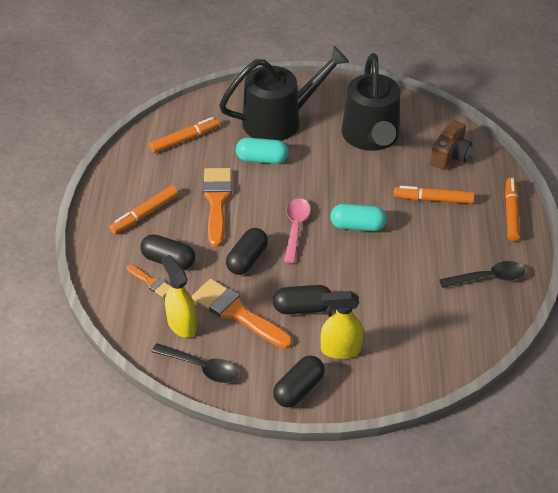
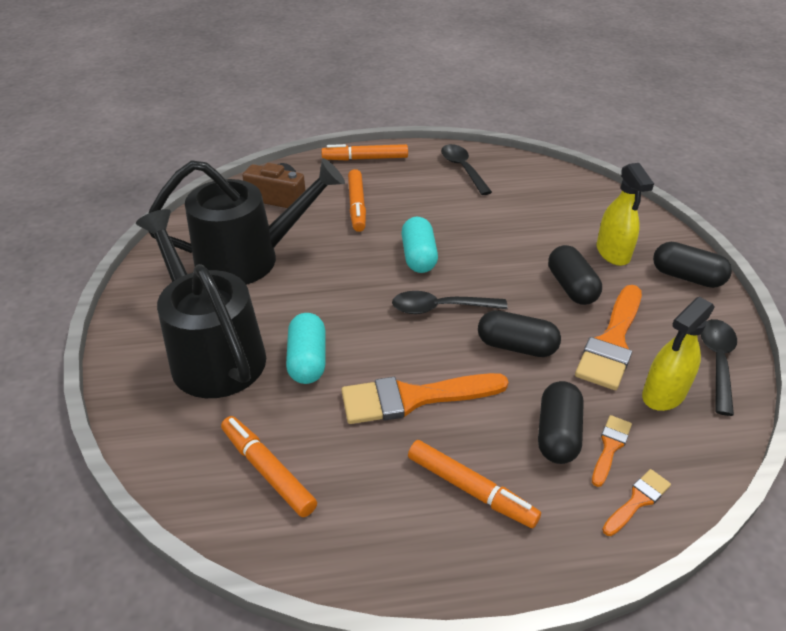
camera: 100 degrees left, 5 degrees down
(111, 282) = (637, 500): none -> orange brush
(295, 228) = (440, 308): pink spoon -> black spoon

